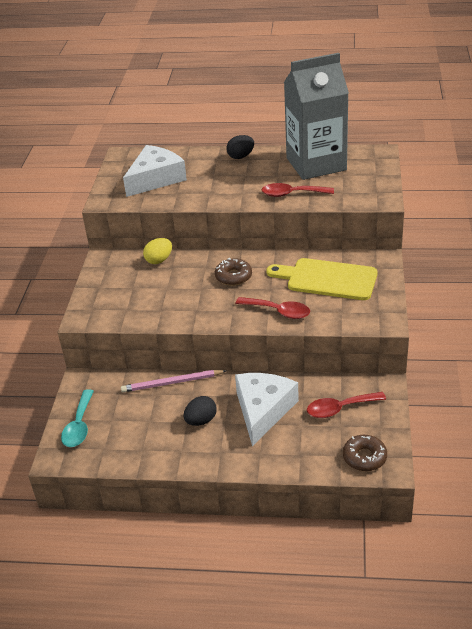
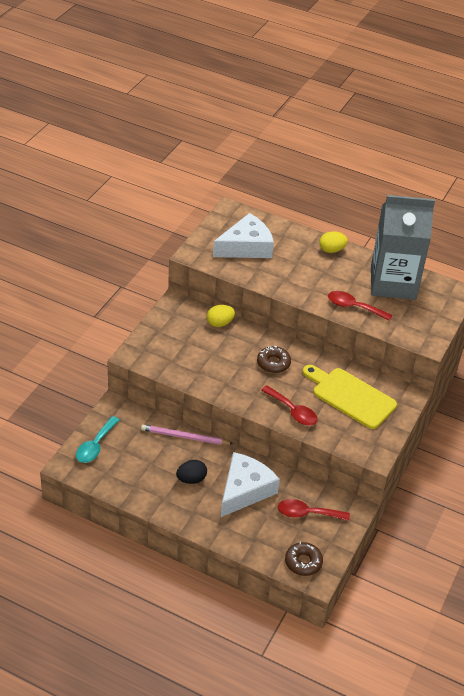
camera: 15 degrees right, 5 degrees up
(241, 156) = (331, 250): black egg -> yellow egg

